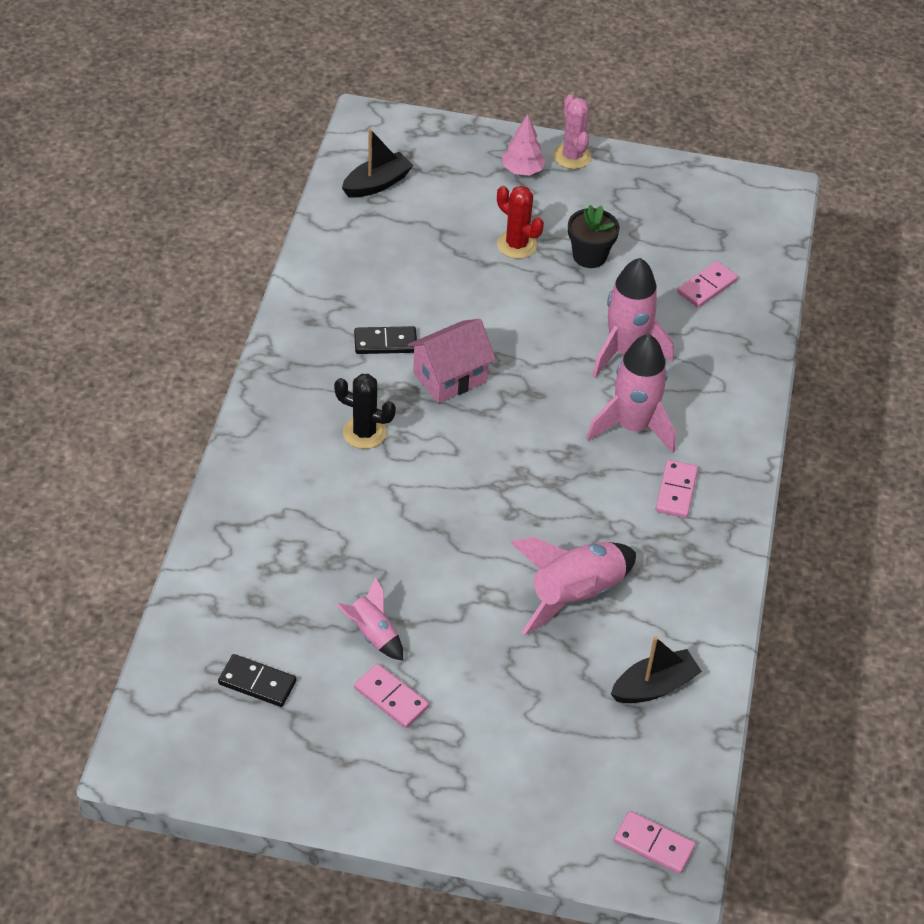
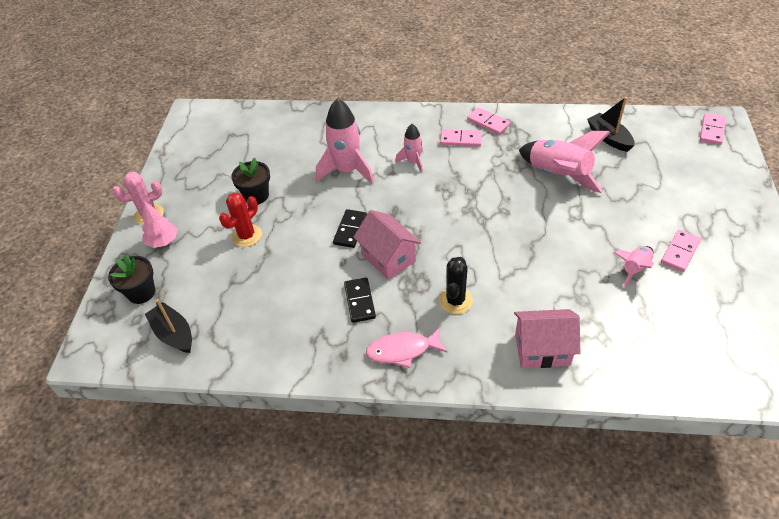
camera: 90 degrees left, 0 degrees up
(257, 682) = (708, 328): black domino -> black domino (350, 230)
(271, 502) = (542, 349): none -> pink house
(304, 373) = (402, 350): none -> pink fish
(444, 156) = (141, 292): none -> black flower pot
(632, 426) = (413, 162): pink rocket -> pink rocket, size x0.55
(707, 286) = (282, 138): pink domino -> pink domino (488, 123)

